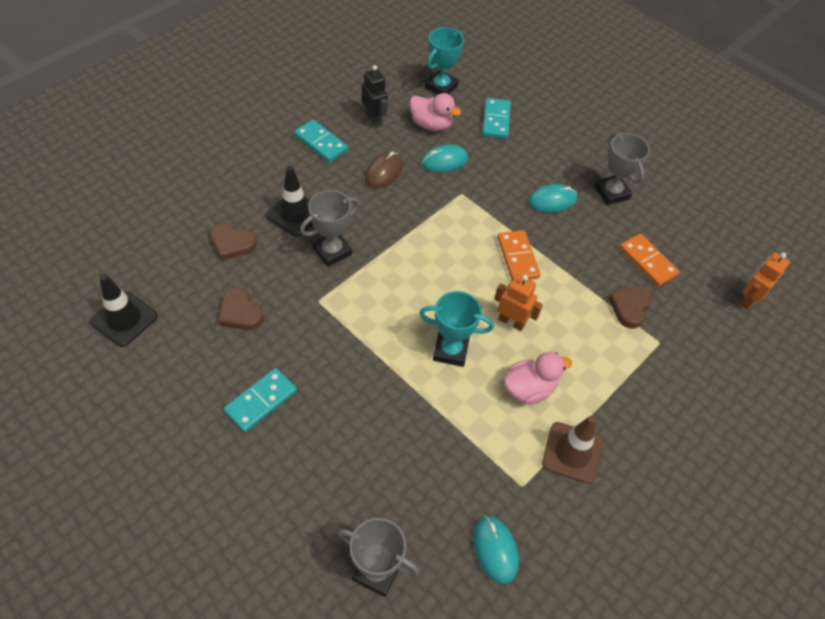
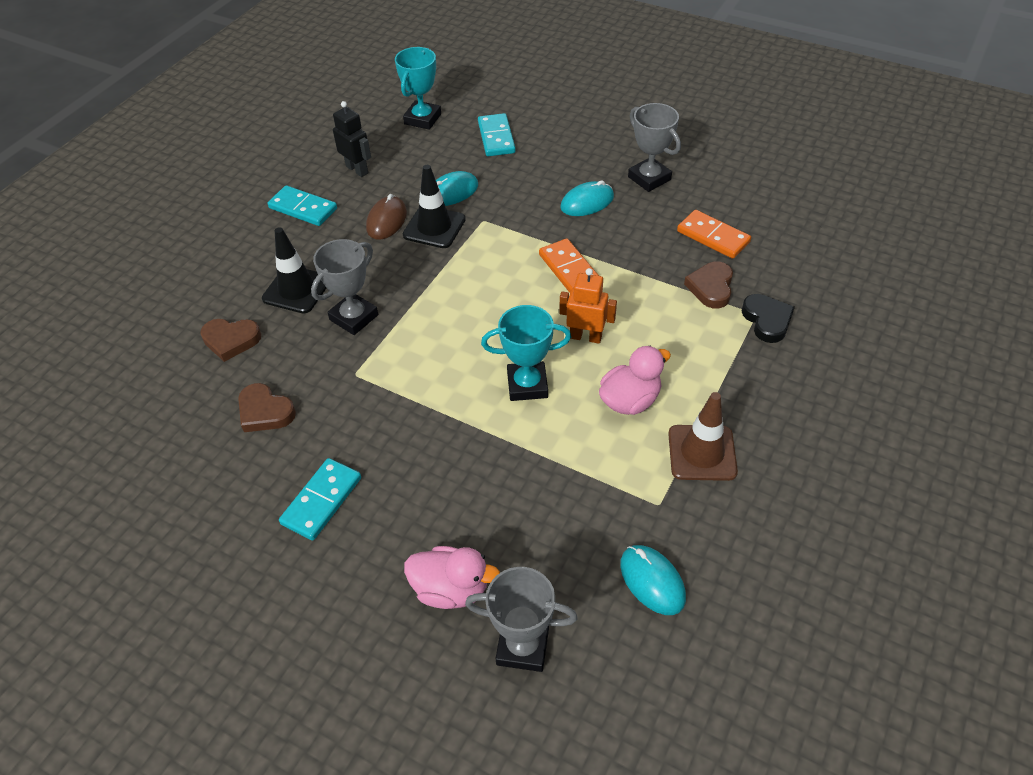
camera: 10 degrees left, 5 degrees down
(124, 319) = (123, 457): black traffic cone -> black traffic cone (434, 227)
(431, 125) = (424, 159): pink duck -> pink duck (451, 589)
(667, 351) = (767, 320): none -> black heart
(748, 300) = (834, 246): orange robot -> none

